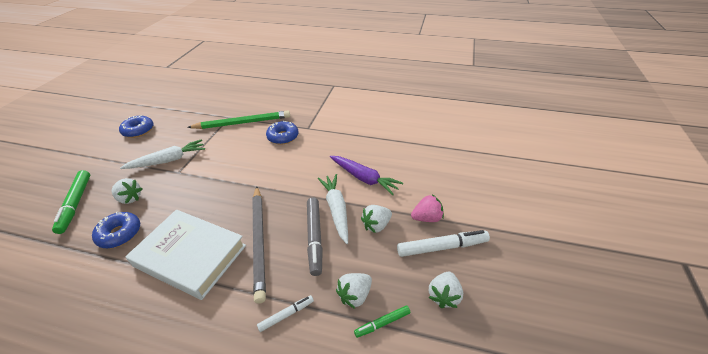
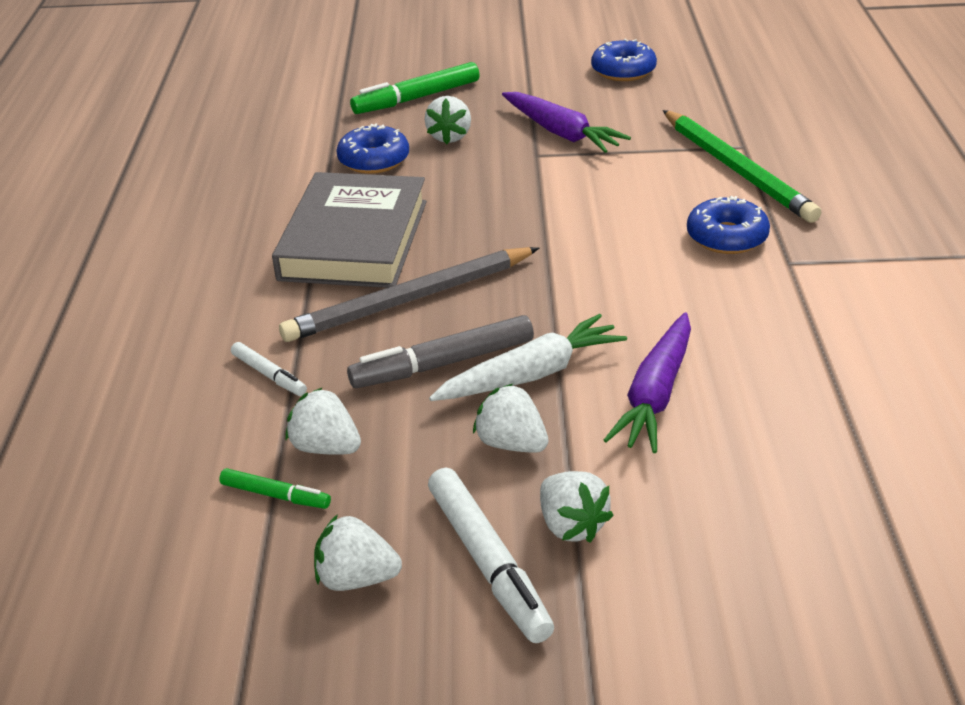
camera: 75 degrees right, 5 degrees down
(168, 160) = (561, 133): white carrot -> purple carrot
(190, 256) = (354, 240): white book -> grey book
(382, 323) = (276, 495): green marker -> green marker turned 150 degrees clockwise
(427, 218) = (571, 525): pink strawberry -> white strawberry

